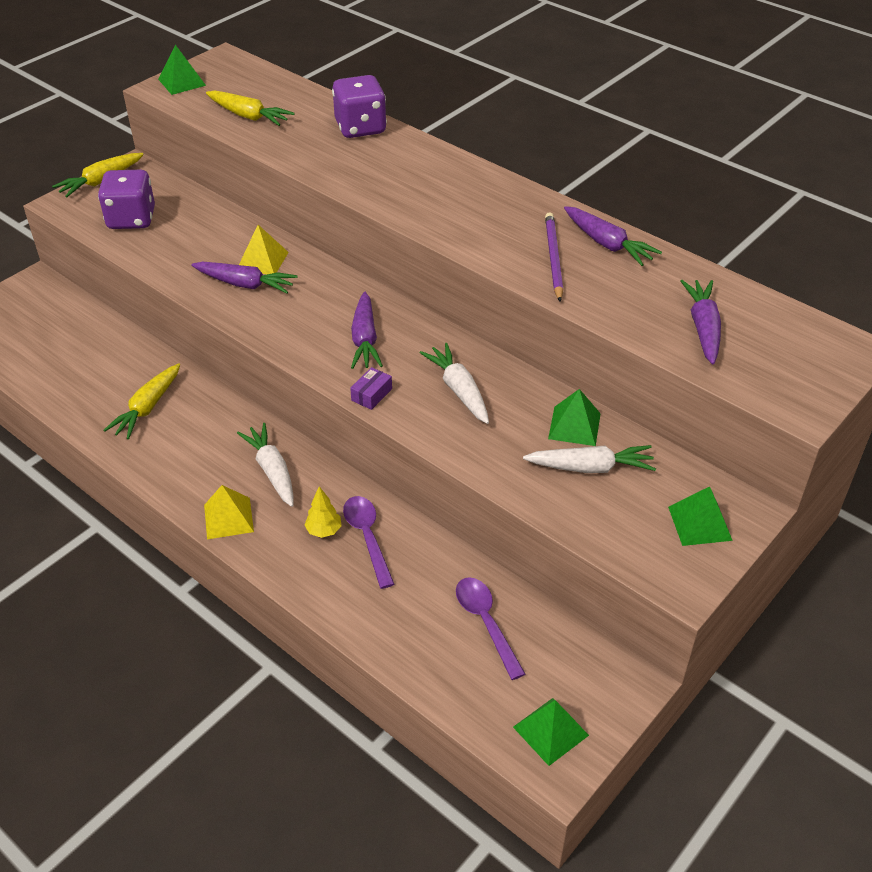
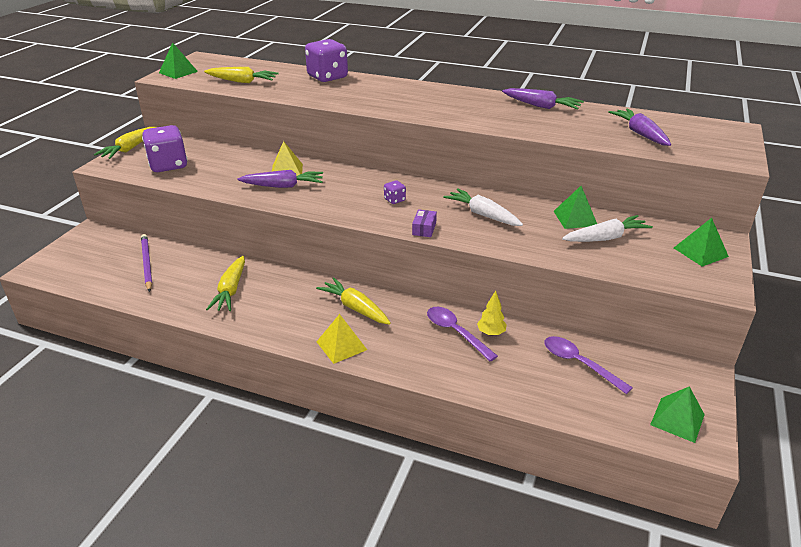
camera: 20 degrees left, 10 degrees down
(272, 471) = (355, 308): white carrot -> yellow carrot
(324, 530) = (420, 336): yellow tree -> yellow tree (491, 333)
(365, 339) = (394, 200): purple carrot -> purple dice
(553, 258) = (514, 117): purple pencil -> purple pencil (147, 263)

